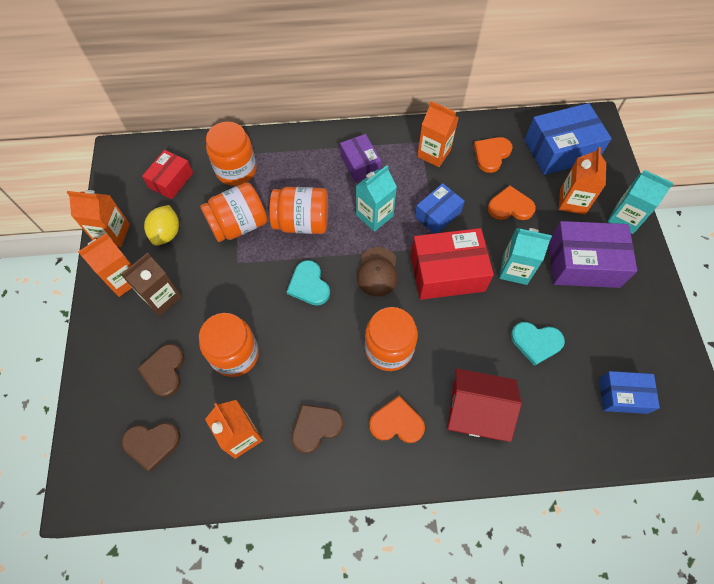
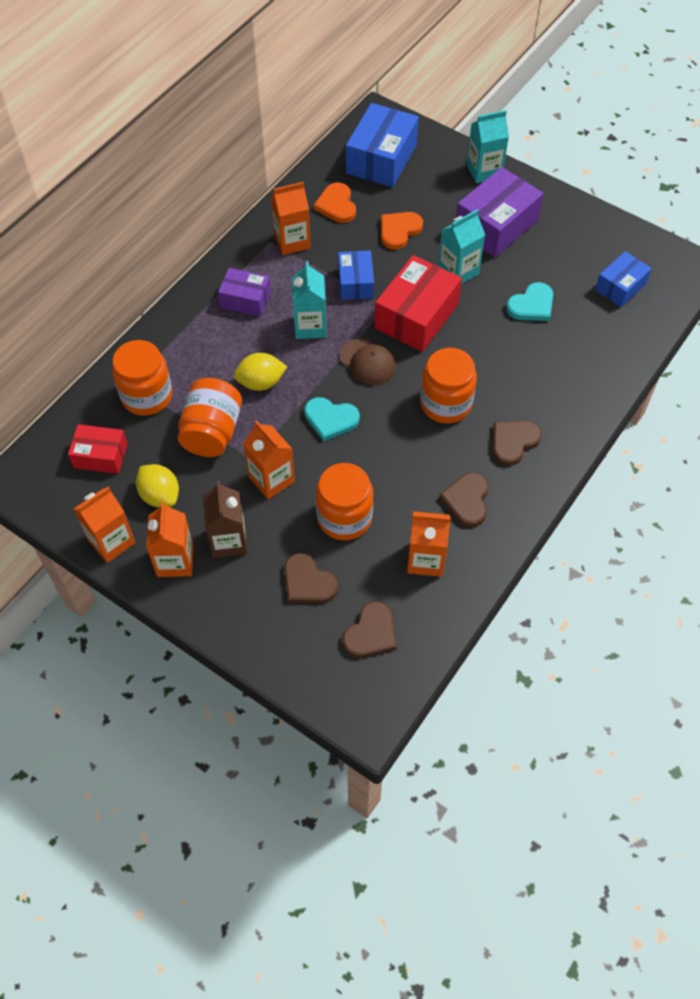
camera: 50 degrees left, 5 degrees down
(171, 180) = (100, 456): red box -> red box turned 60 degrees counterclockwise
(302, 222) = (261, 382): orange jar -> yellow lemon
(396, 422) = (513, 442): orange heart -> brown heart
(476, 411) = (551, 384): red house -> none
(572, 201) = (436, 189): orange carton -> orange carton (271, 479)

